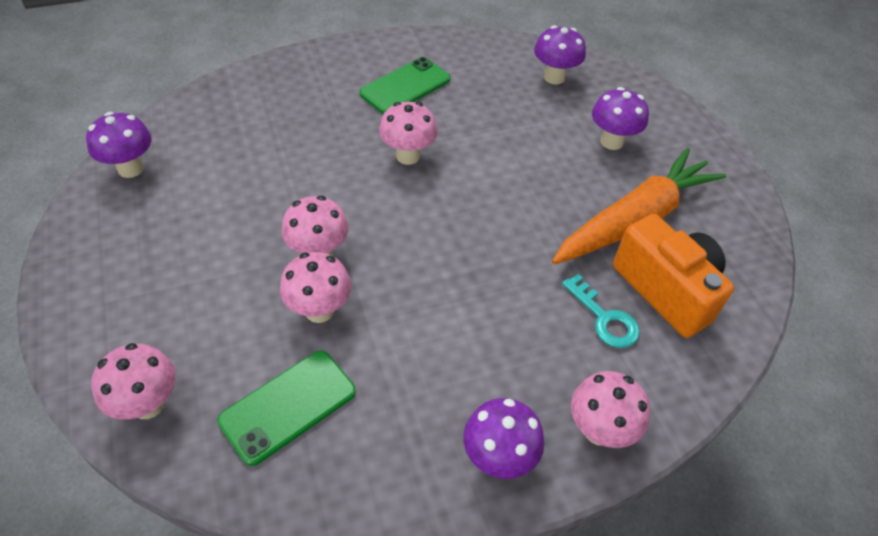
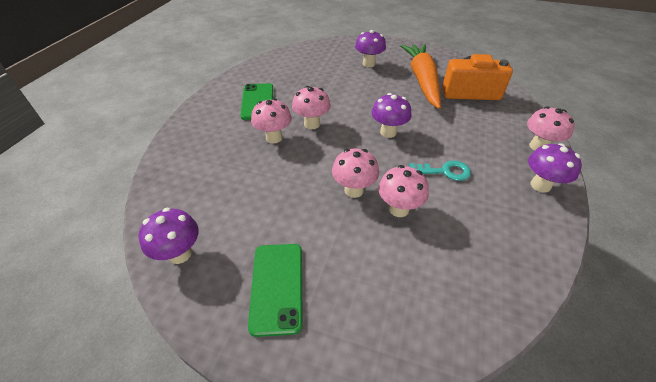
camera: 50 degrees left, 5 degrees down
(148, 404) = (420, 333): pink mushroom -> pink mushroom (274, 138)
(288, 406) = (464, 255): green phone -> green phone (277, 287)
(554, 77) = (309, 58): purple mushroom -> purple mushroom (388, 132)
(604, 318) = (474, 115): turquoise key -> turquoise key (444, 171)

